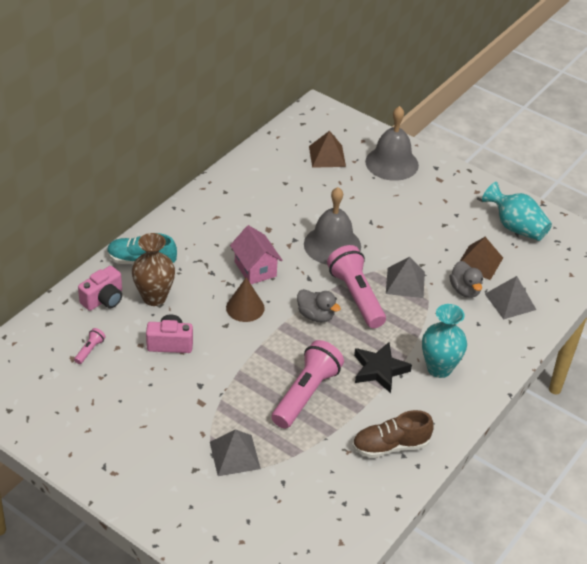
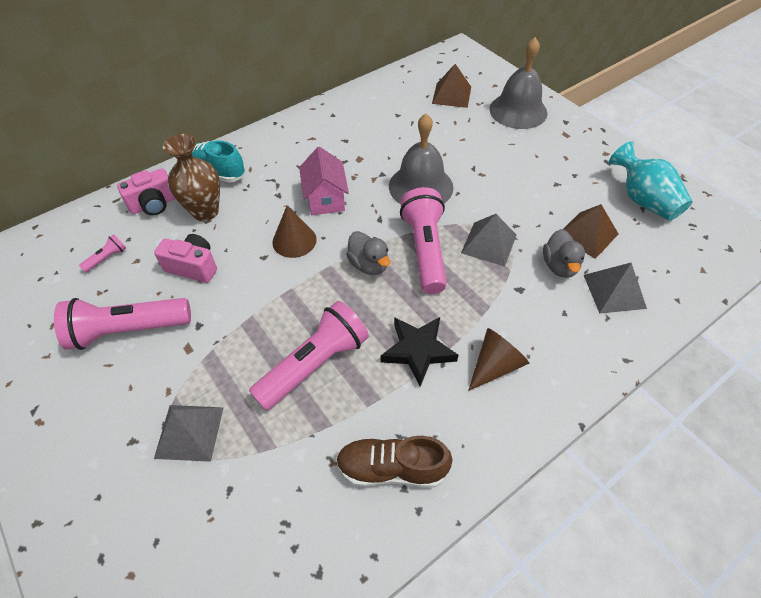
camera: 20 degrees right, 10 degrees up
(144, 399) = (128, 330): none -> pink flashlight
(439, 368) = (495, 365): turquoise vase -> brown cone

